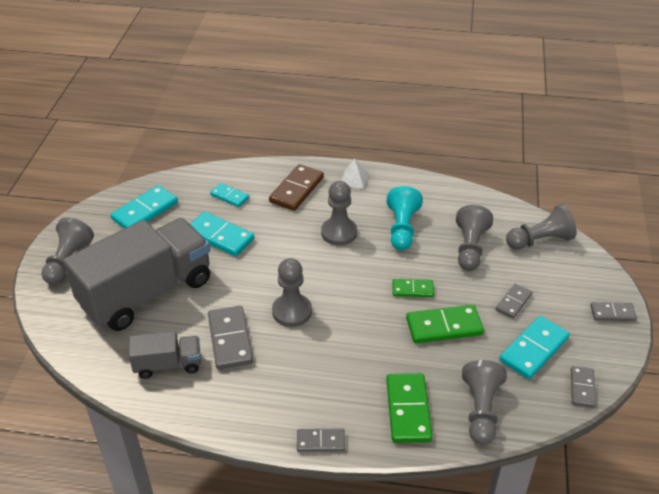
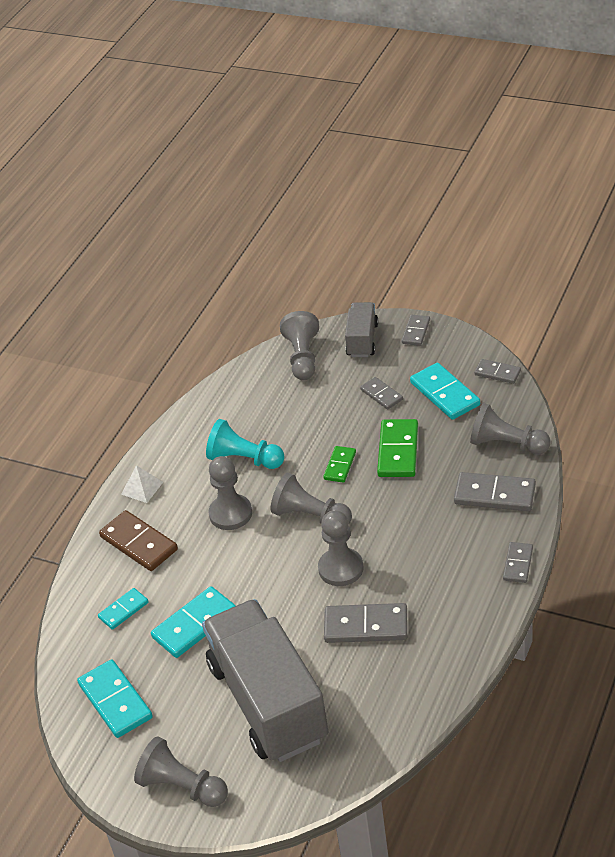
camera: 70 degrees left, 0 degrees up
(168, 365) = (388, 684): grey truck -> grey truck (362, 340)
(408, 410) = (494, 494): green domino -> grey domino
(470, 248) = (294, 411): grey pawn -> grey pawn (310, 516)

